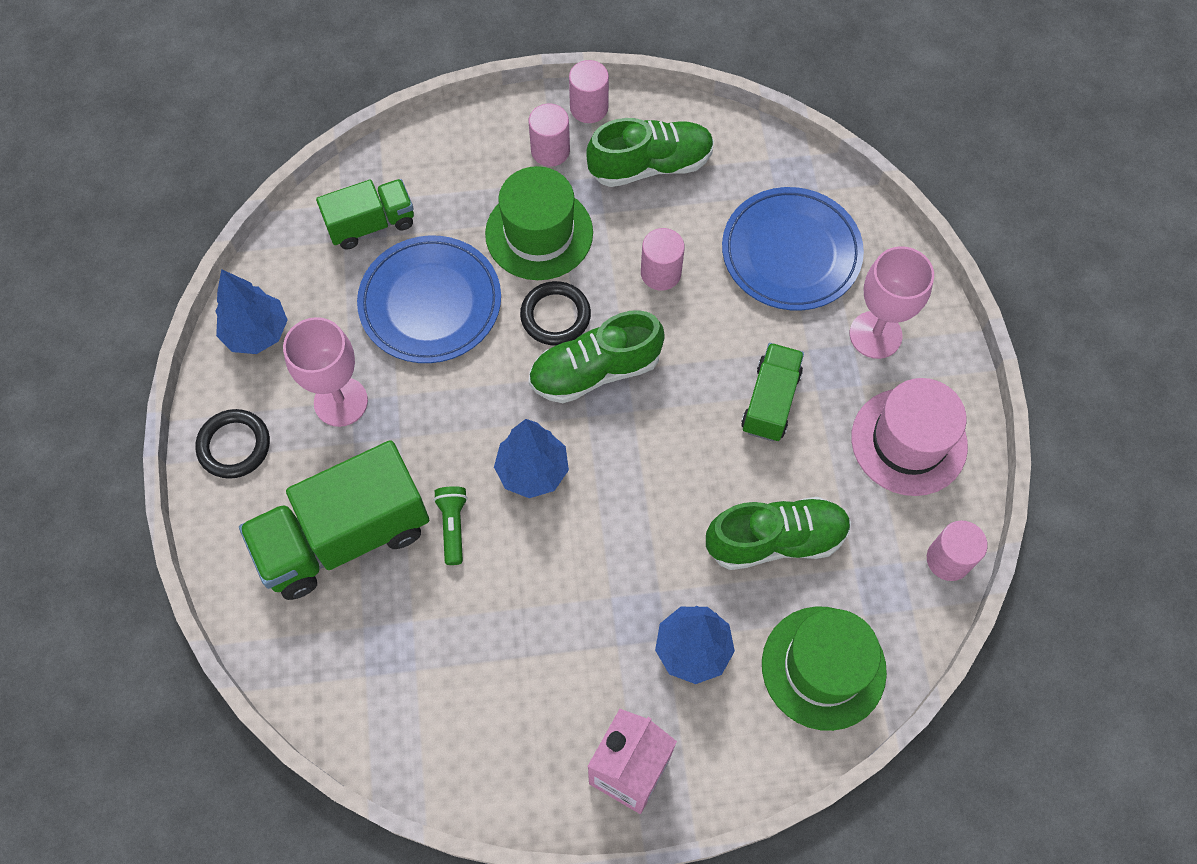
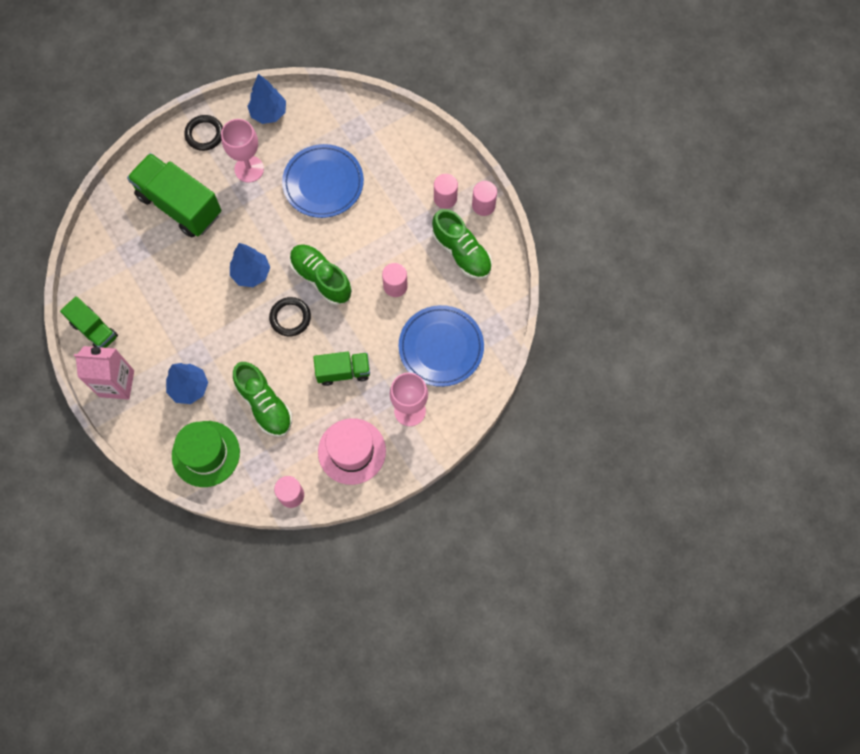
camera: 65 degrees right, 5 degrees up
(371, 224) = (356, 134): green truck -> green truck (94, 330)
(453, 526) = (206, 250): green flashlight -> none
(539, 233) = (390, 216): green hat -> none
(555, 316) = (344, 245): black ring -> black ring (290, 318)

